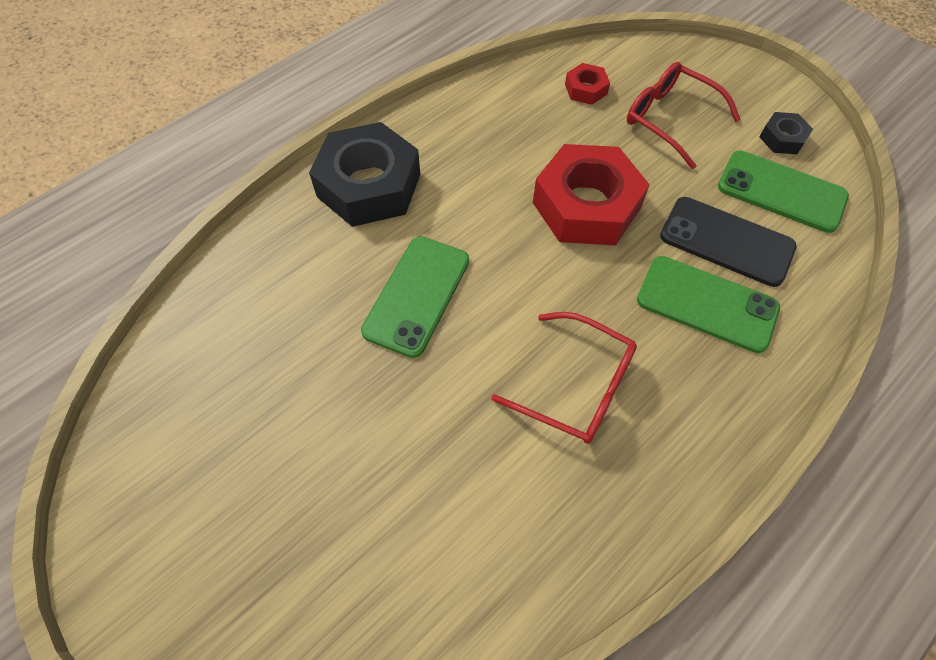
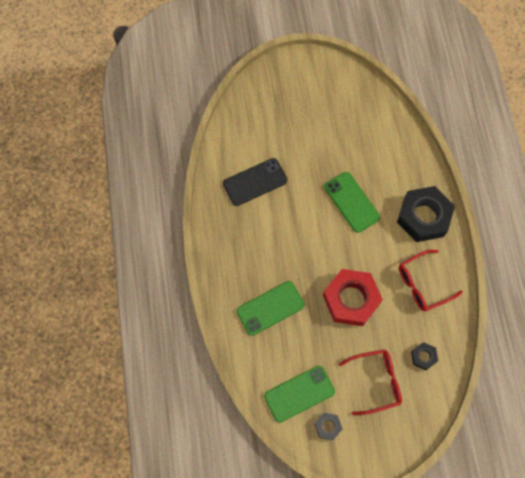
camera: 125 degrees right, 10 degrees up
(577, 386) = (272, 232): red glasses -> red glasses (422, 284)
(586, 89) = (423, 357): red nut -> black nut
(726, 241) = (292, 343): black phone -> black phone (255, 182)

